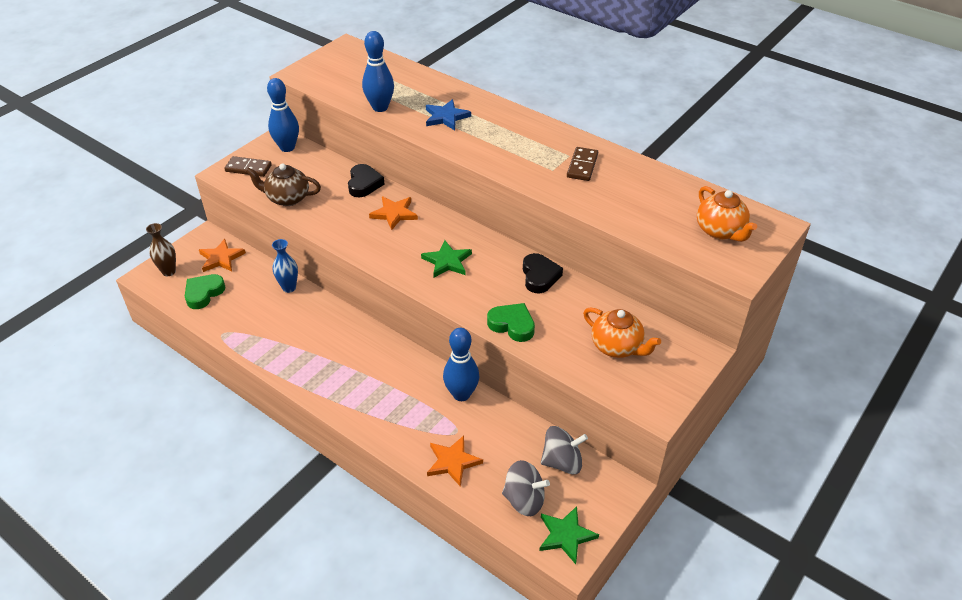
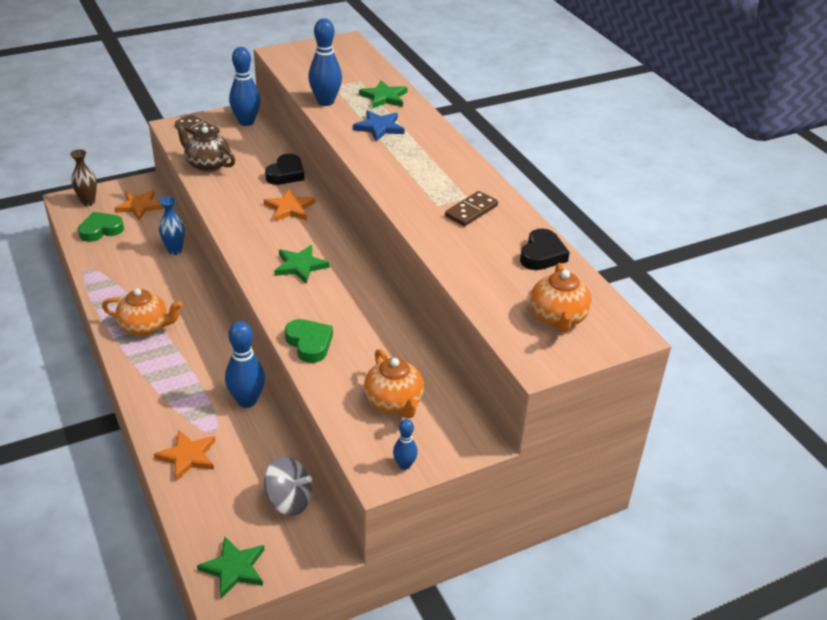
camera: 25 degrees right, 5 degrees down
(321, 366) = (145, 327): none -> orange teapot
(425, 88) = (384, 97): none -> green star
(524, 500) = (223, 519): grey spinning top -> none
(539, 276) = (376, 310): black heart -> black heart (542, 255)
(667, 393) = (404, 465): none -> blue bowling pin

